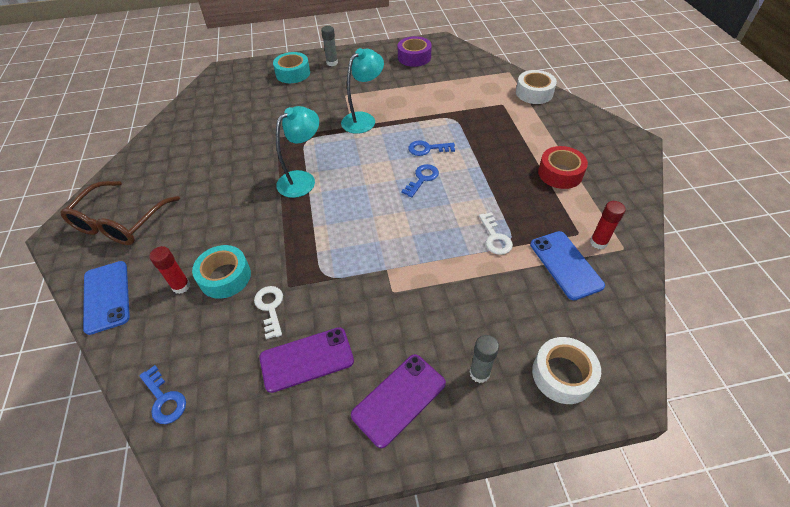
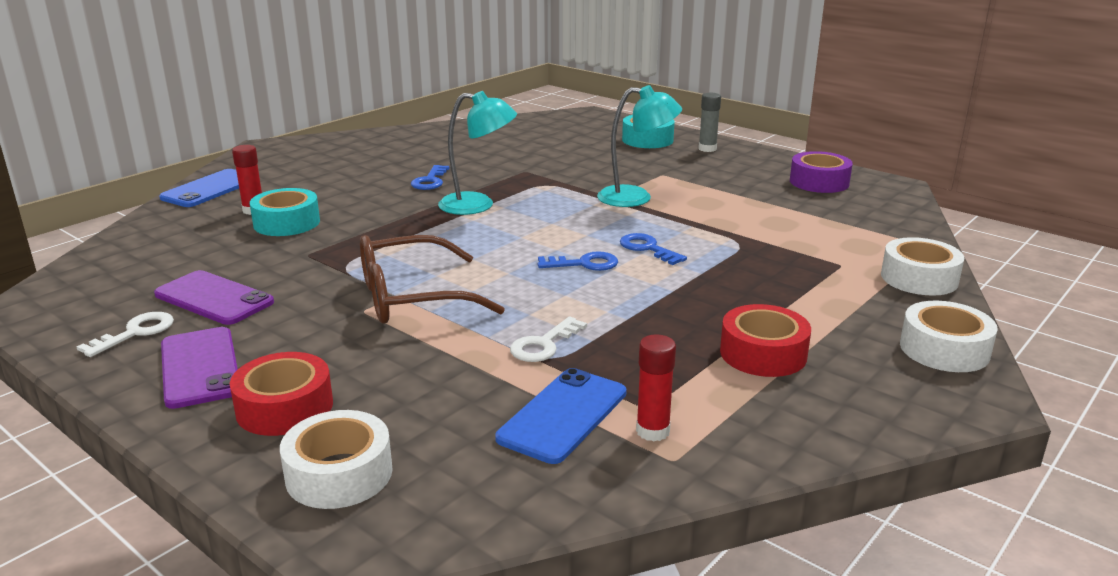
camera: 50 degrees right, 25 degrees down
(120, 222) = (306, 159): brown glasses -> brown glasses (411, 297)
(164, 399) = (110, 254): blue key -> blue key (430, 181)
(270, 307) = (267, 257): white key -> white key (136, 332)
(399, 399) = (200, 367): purple phone -> purple phone turned 60 degrees clockwise
(479, 373) = (284, 407): grey glue stick -> red tape
(595, 125) = (944, 349): none -> white tape

